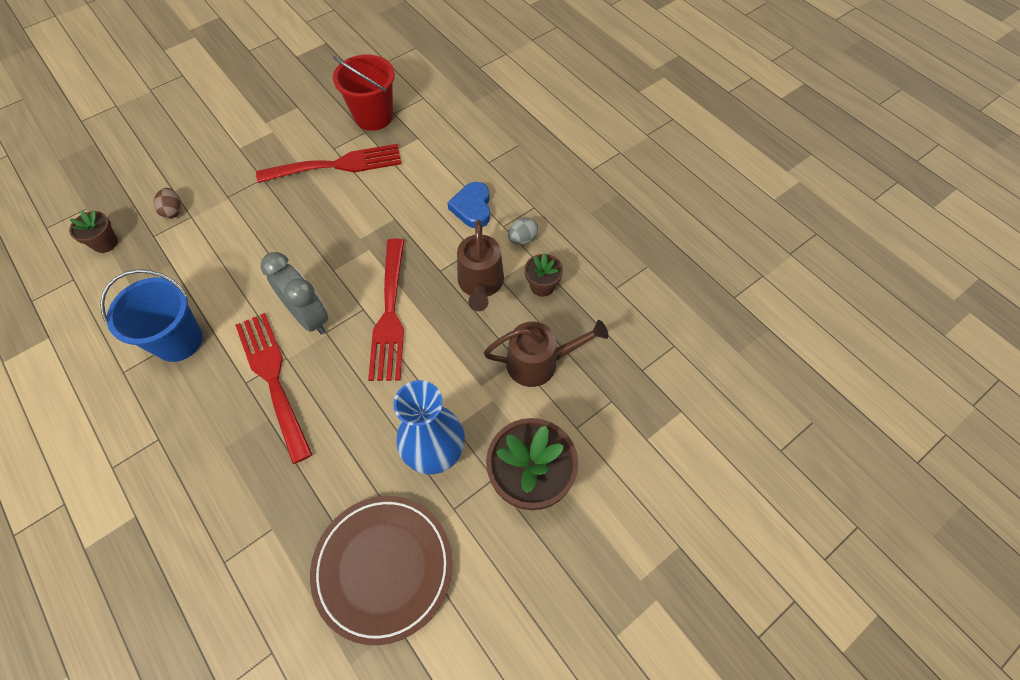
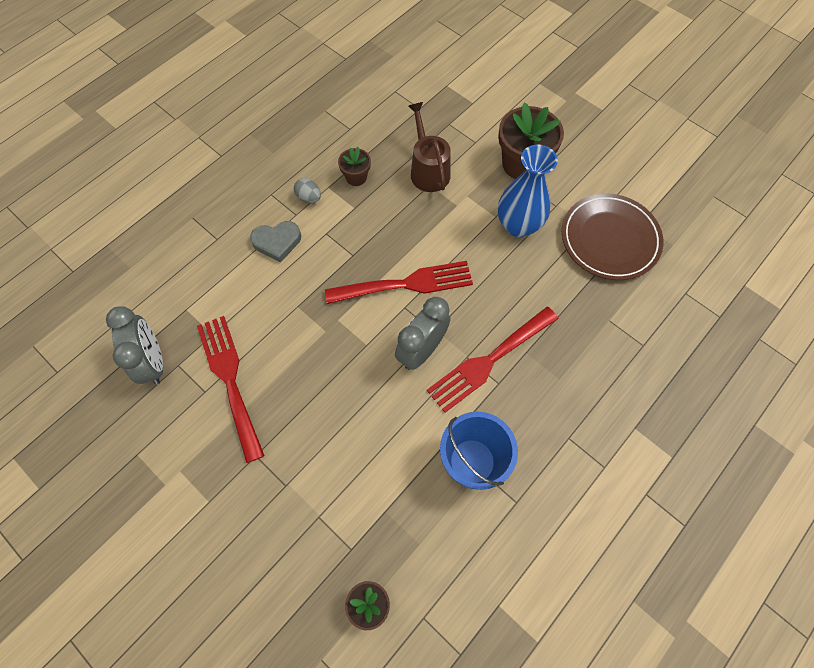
camera: 100 degrees left, 5 degrees up
(173, 211) = (313, 541): brown egg -> none
(374, 116) = (153, 362): red bucket -> grey clock
(472, 208) = (277, 242): blue heart -> grey heart
(480, 284) = (362, 221): brown watering can -> none

